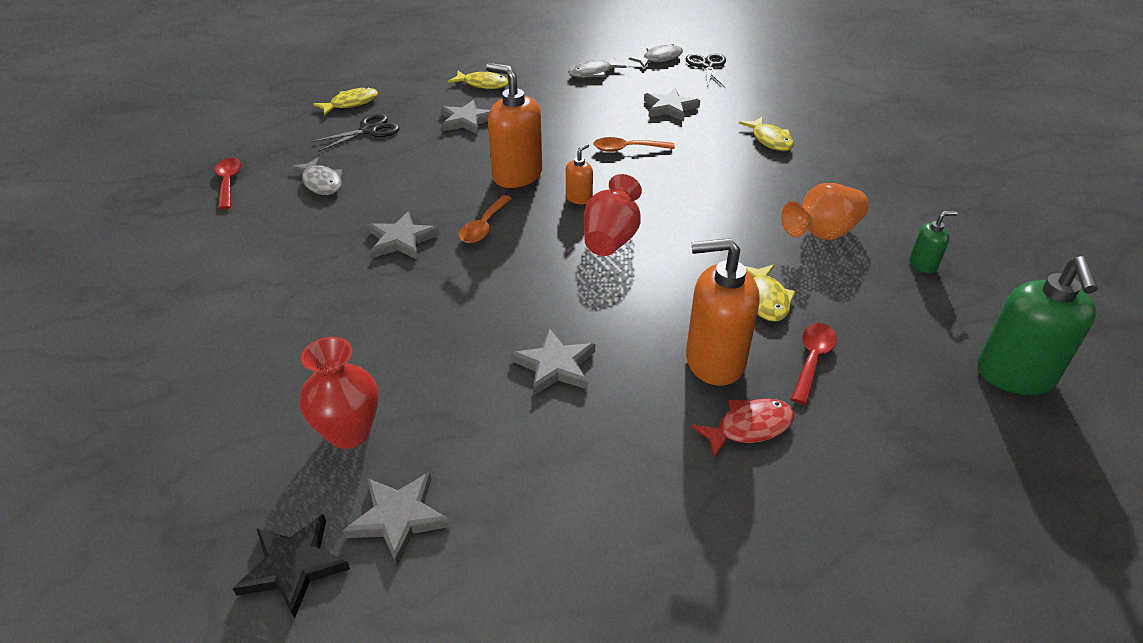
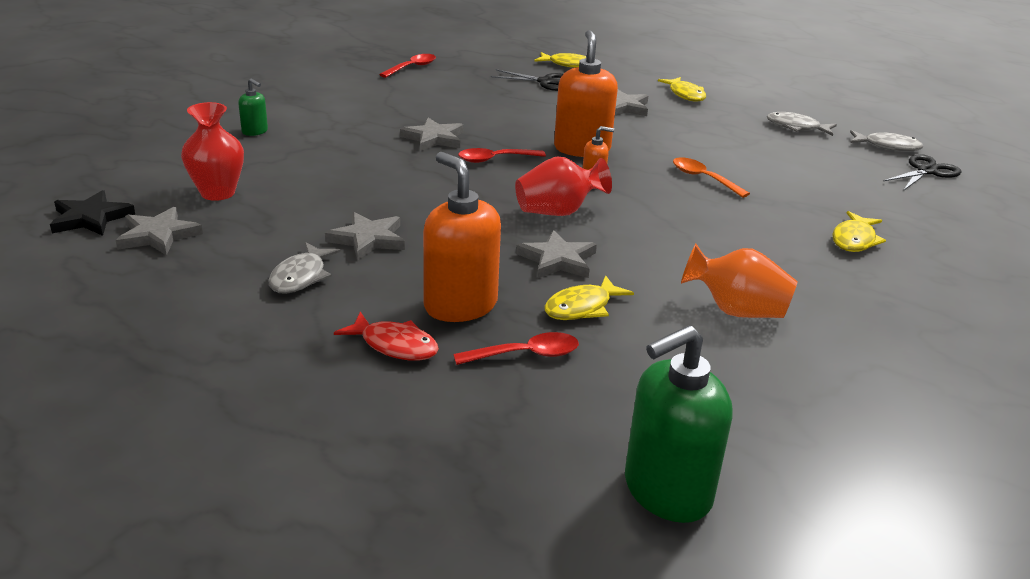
camera: 50 degrees right, 10 degrees down
(321, 183) = (457, 91): grey fish -> grey fish (301, 277)
(484, 226) = (495, 159): orange spoon -> red spoon
(670, 108) = (810, 176): grey star -> grey star (558, 260)
(923, 264) = (781, 386): green soap dispenser -> green soap dispenser (255, 131)

